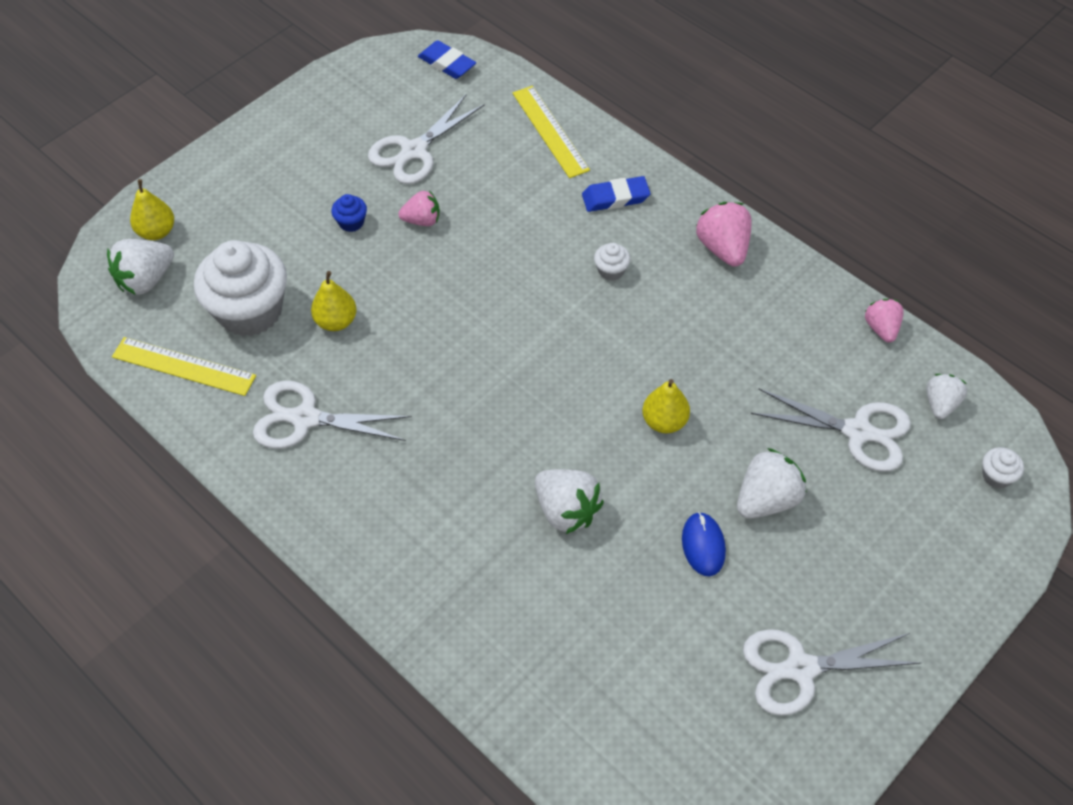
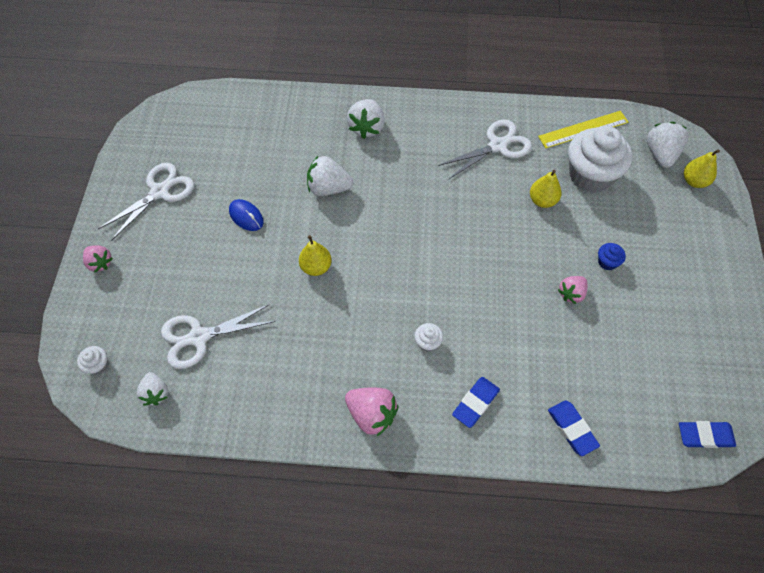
camera: 140 degrees right, 5 degrees up
(414, 151) = (634, 340): white scissors -> none
(550, 131) = (572, 429): yellow ruler -> blue eraser
(766, 499) = (228, 261): white strawberry -> white strawberry (367, 128)
(881, 328) = (224, 426): pink strawberry -> pink strawberry (100, 263)

